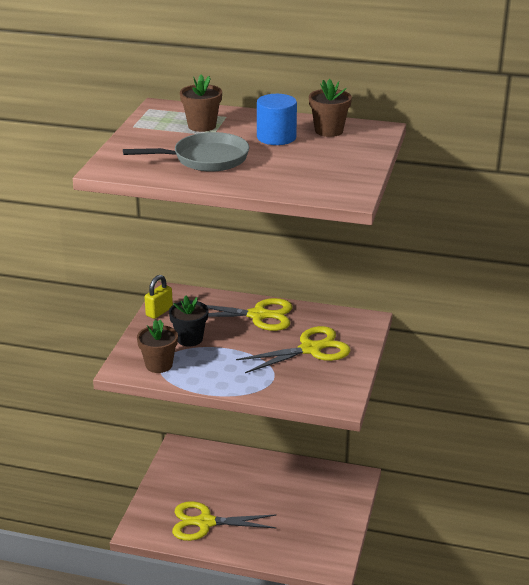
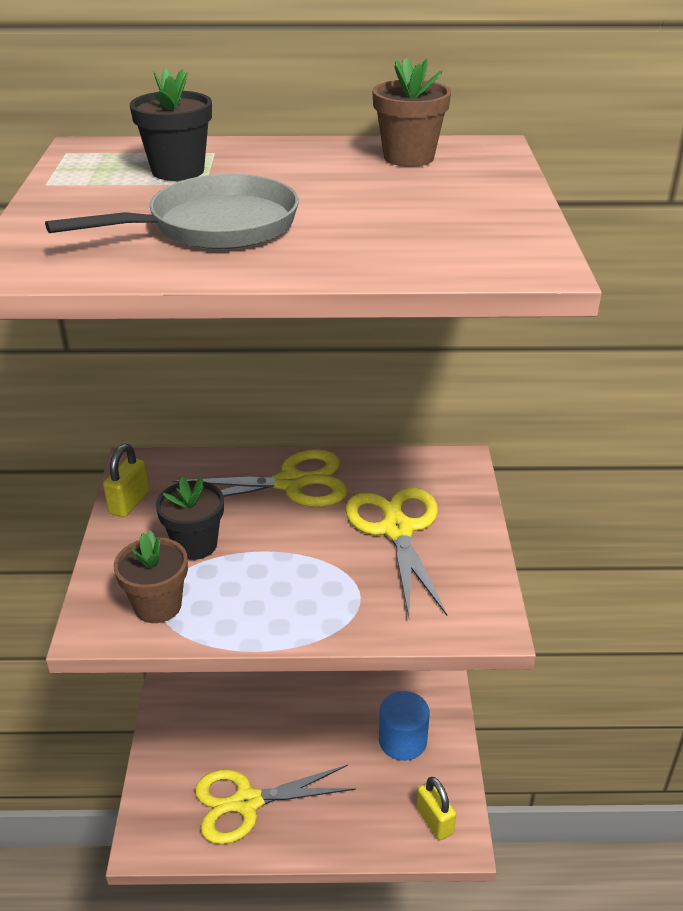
camera: 15 degrees left, 5 degrees up
(202, 126) = (178, 171): brown flower pot -> black flower pot
(276, 137) = (324, 176): blue cylinder -> blue cylinder (402, 740)
(310, 349) = (397, 529): yellow scissors -> yellow scissors turned 60 degrees counterclockwise
(321, 555) = (434, 821): none -> yellow padlock

